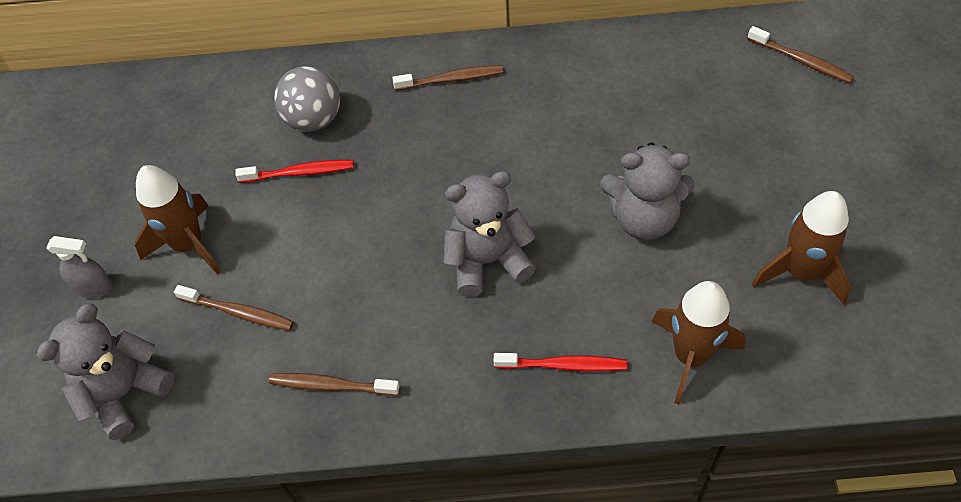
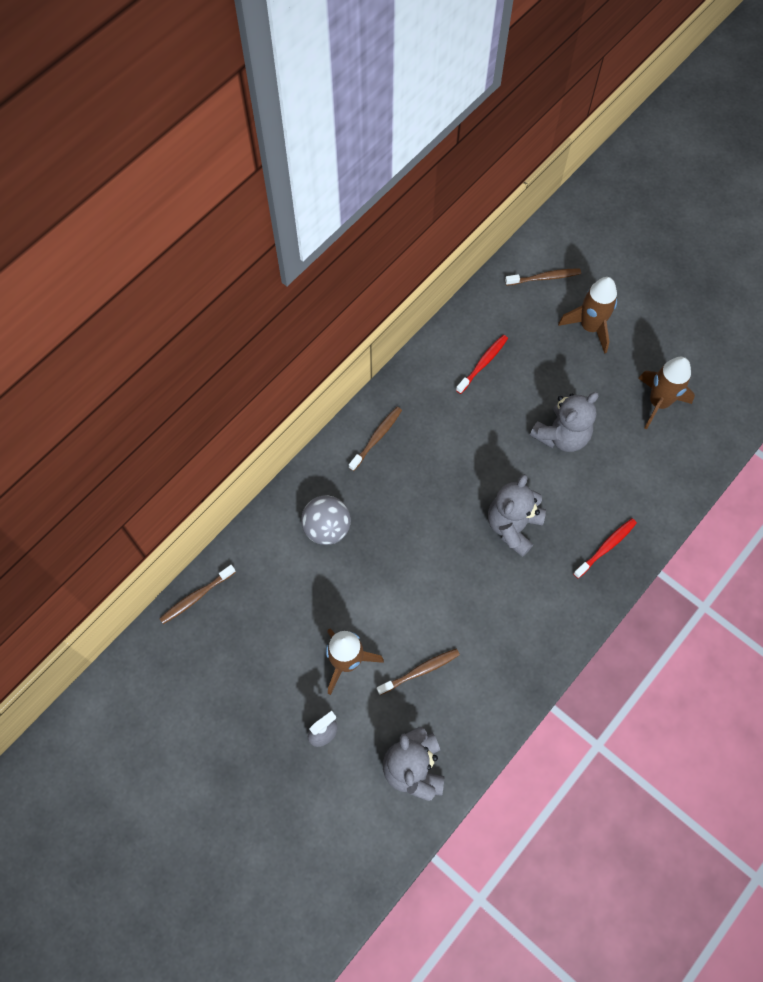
camera: 50 degrees left, 10 degrees up
(299, 172) = (357, 566): red toothbrush -> red toothbrush (483, 363)
(331, 385) = (512, 661): brown toothbrush -> brown toothbrush (196, 597)
(690, 356) = (655, 490): brown rocket -> brown rocket (590, 327)

